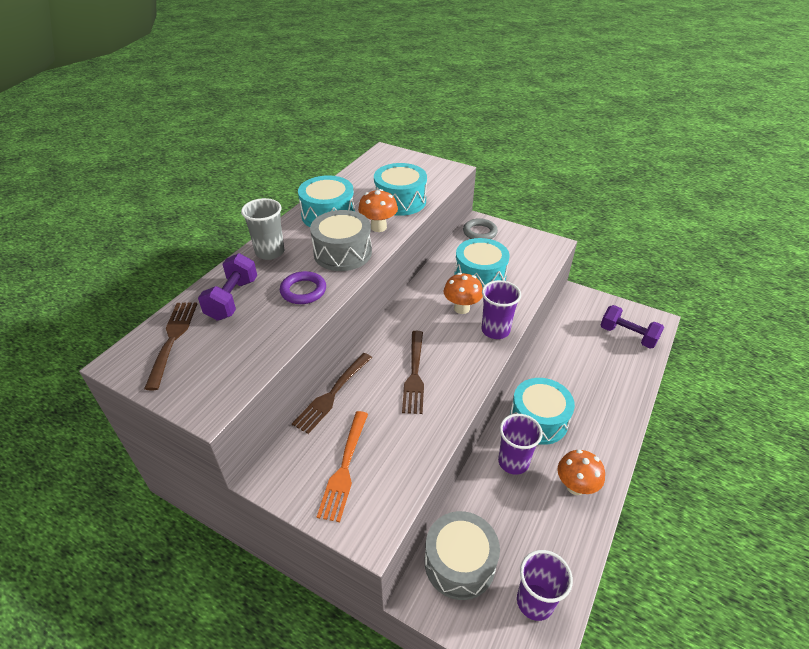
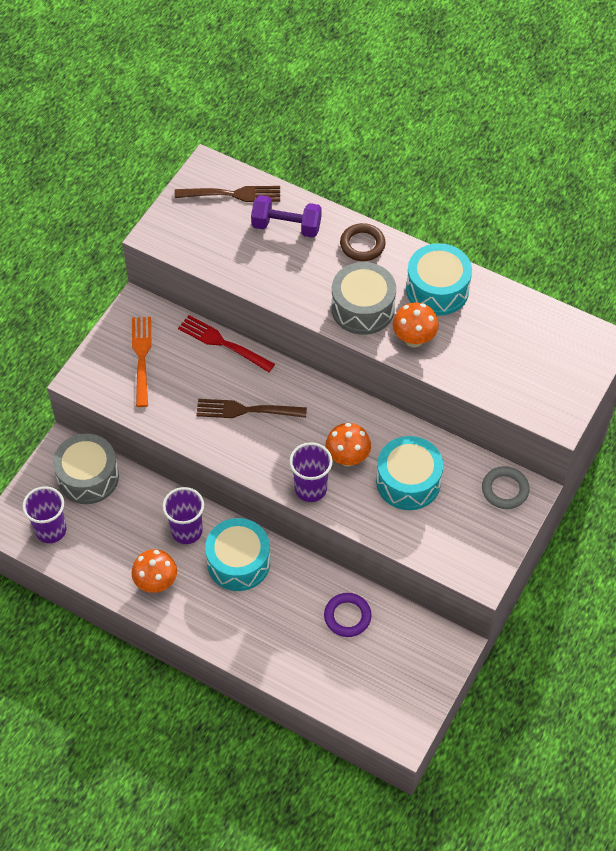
camera: 90 degrees right, 15 degrees up
(270, 252) = (362, 245): grey cup -> brown ring
(303, 291) = (298, 280): purple ring -> purple ring (347, 616)
(332, 393) = (223, 343): brown fork -> red fork
(344, 467) = (142, 358): orange fork -> orange fork turned 75 degrees clockwise
(400, 201) = (472, 360): turquoise drum -> none
(627, 336) = (373, 690): purple dumbbell -> none

